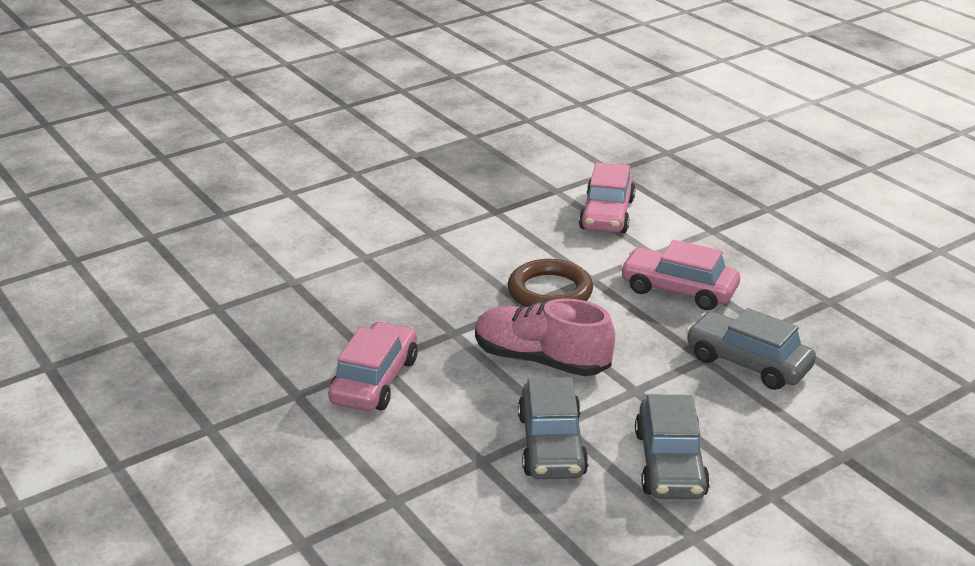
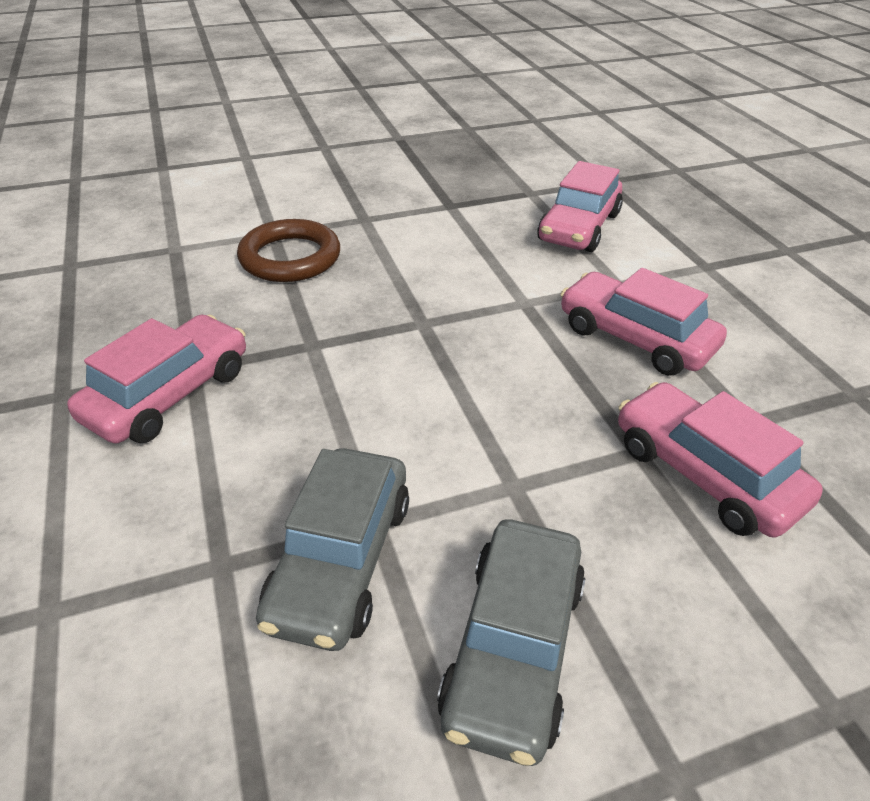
camera: 15 degrees right, 10 degrees up
(541, 360) = (402, 408): pink shoe -> none
(550, 292) = (463, 311): brown ring -> brown ring (290, 257)
(748, 363) = (704, 474): grey car -> pink car

